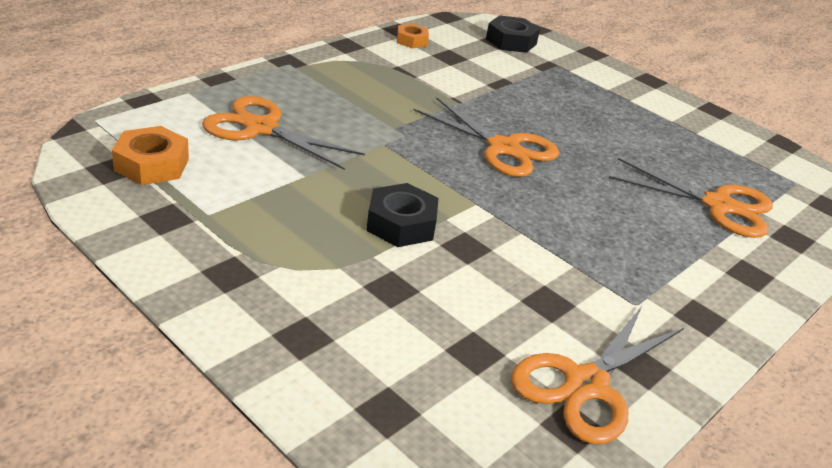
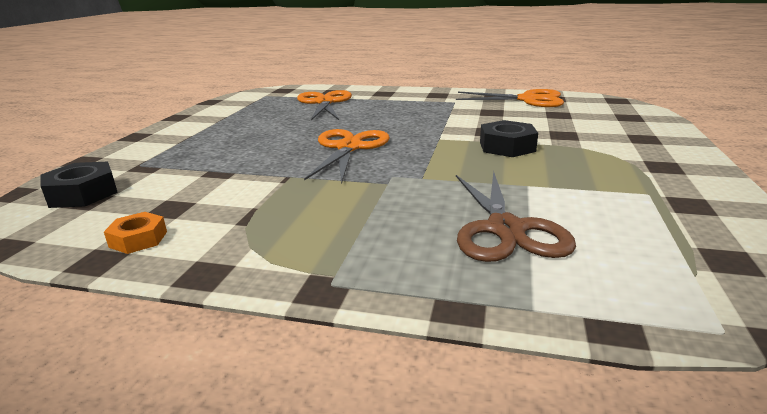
camera: 115 degrees left, 10 degrees down
(152, 164) = (673, 245): orange nut -> none
(260, 128) = (505, 230): orange scissors -> brown scissors

